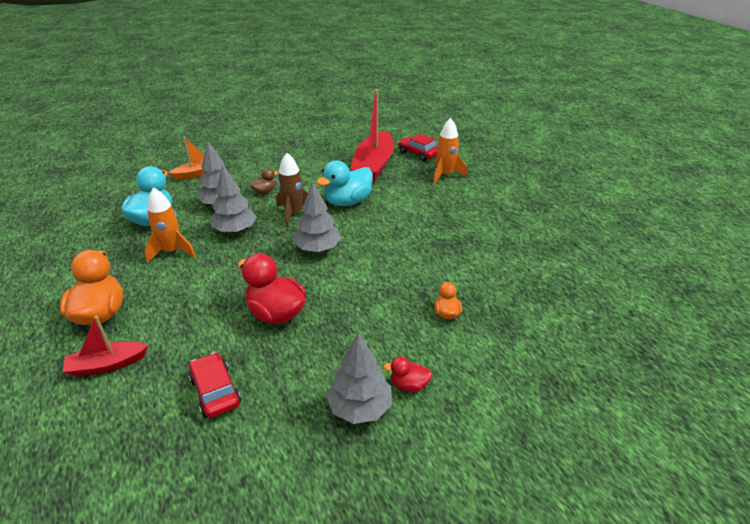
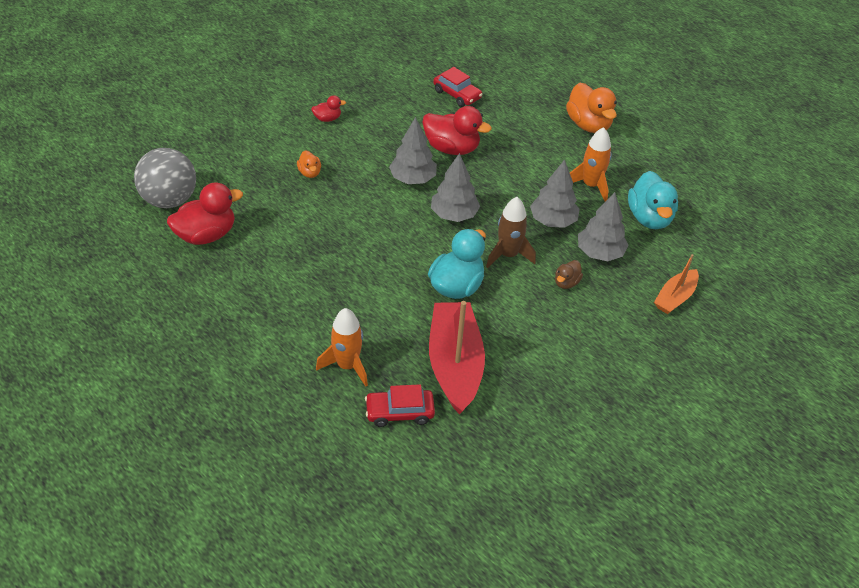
camera: 160 degrees right, 10 degrees up
(107, 365) = (543, 96): red boat -> none
(360, 407) = (356, 101): grey tree -> grey tree (413, 179)
(418, 153) = (399, 412): red car -> red car turned 150 degrees clockwise
(556, 269) = (206, 235): none -> red duck
(603, 310) = (169, 200): none -> grey ball

